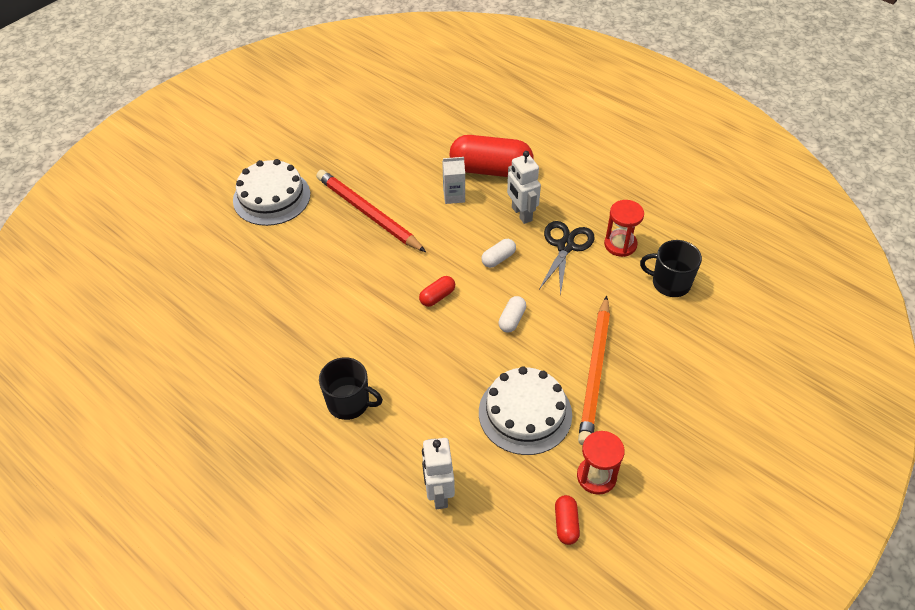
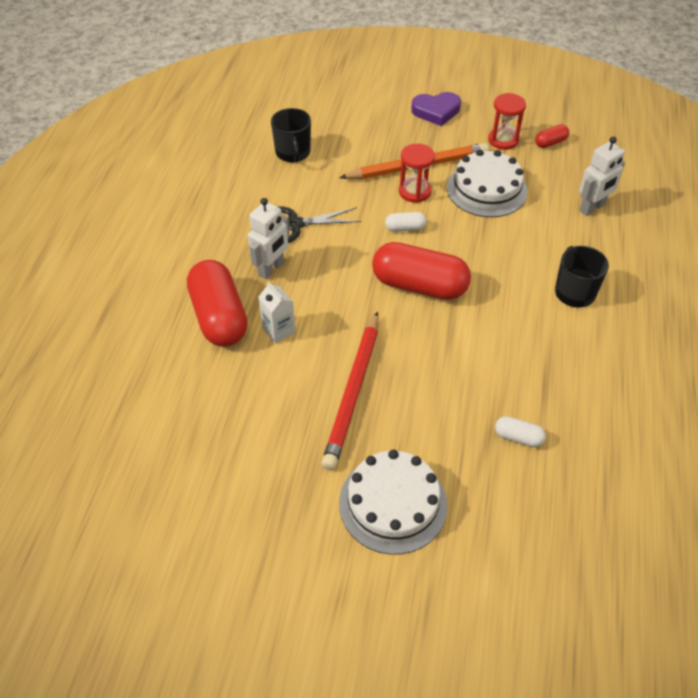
camera: 120 degrees left, 0 degrees up
(437, 296) = (419, 286): red capsule -> red capsule, size x2.25
(498, 259) = (342, 263): white capsule -> white capsule (518, 437)
(620, 244) = (267, 192): red hourglass -> red hourglass (414, 192)
(683, 438) = (436, 111): none -> purple heart

